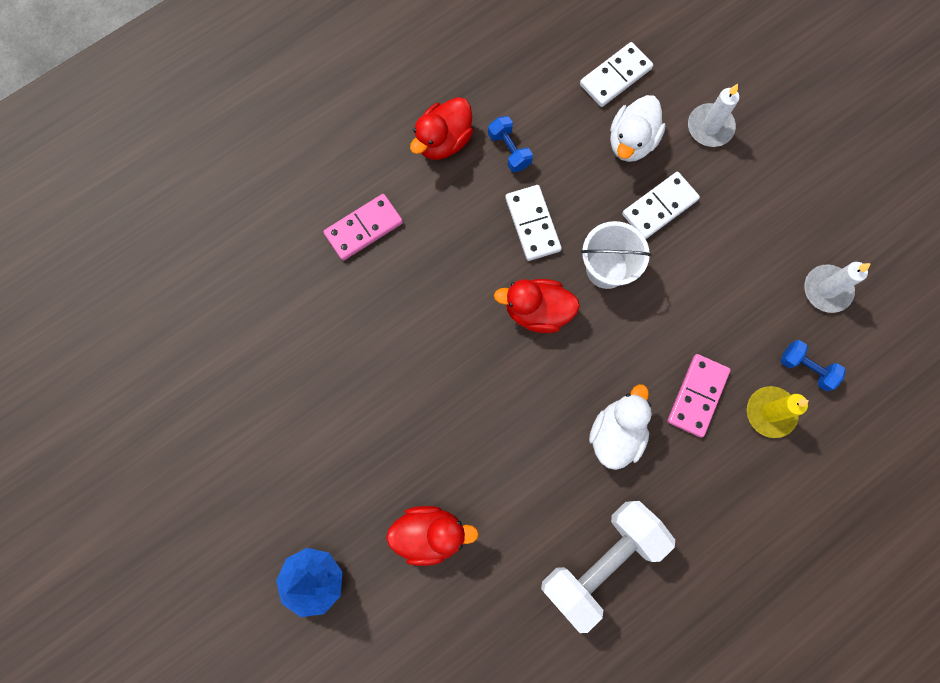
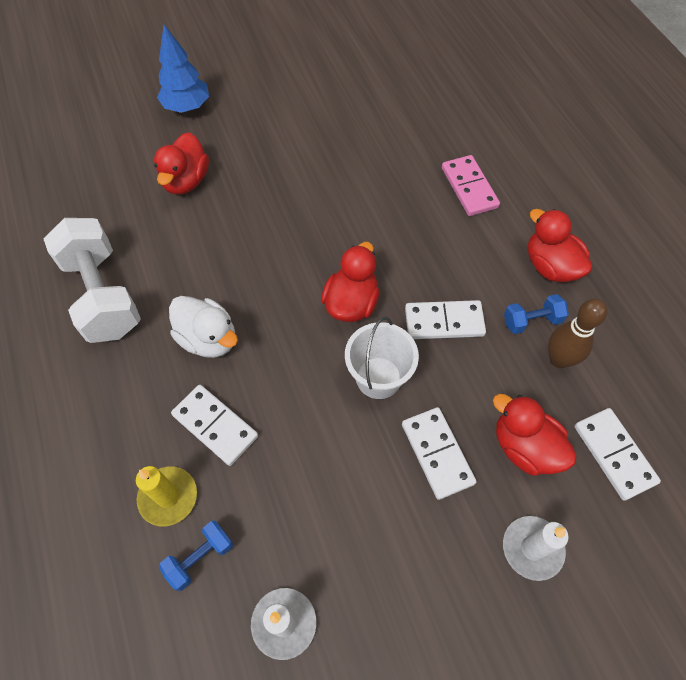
camera: 105 degrees right, 15 degrees down
(542, 124) = (559, 359): none -> brown bowling pin
(631, 142) = (525, 447): white duck -> red duck
(697, 396) = (215, 425): pink domino -> white domino

